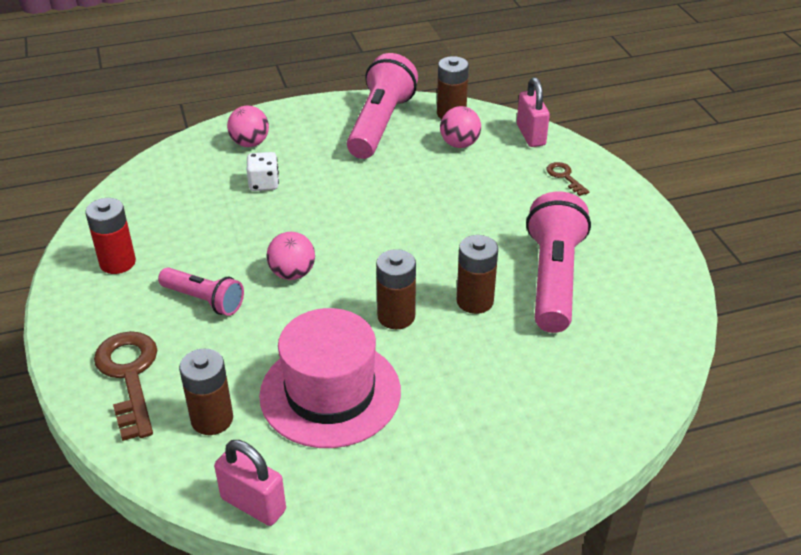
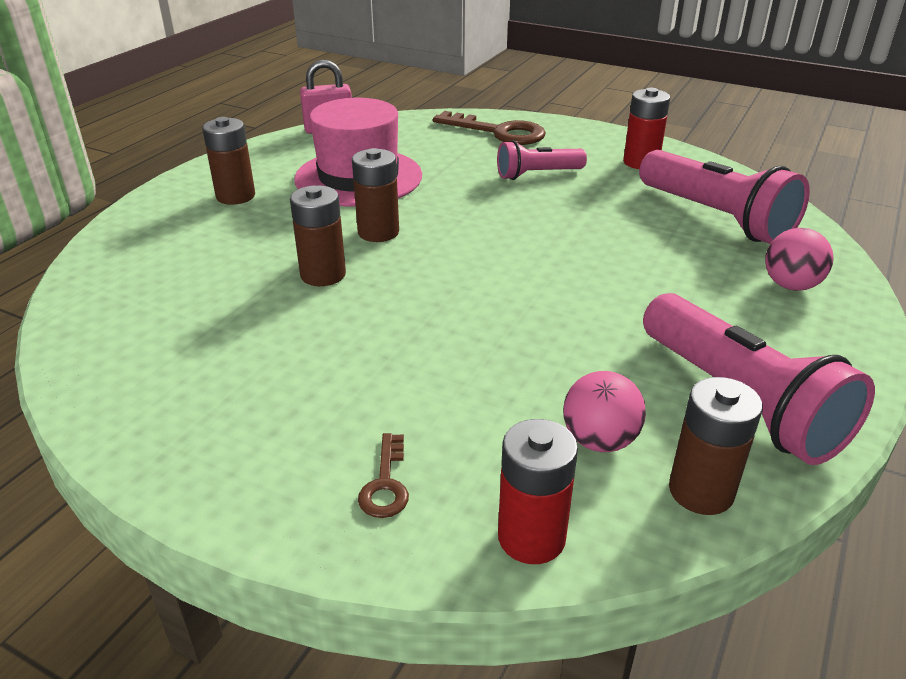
camera: 135 degrees right, 5 degrees down
(212, 419) = (413, 140): brown battery -> brown battery (235, 196)
(264, 183) = (685, 259): white dice -> none
(292, 273) = (511, 216): pink ball -> none
(530, 135) = (531, 537): pink padlock -> red battery
(553, 278) = (261, 334): pink flashlight -> pink flashlight (716, 217)
(564, 177) = (385, 484): brown key -> brown key turned 75 degrees clockwise

